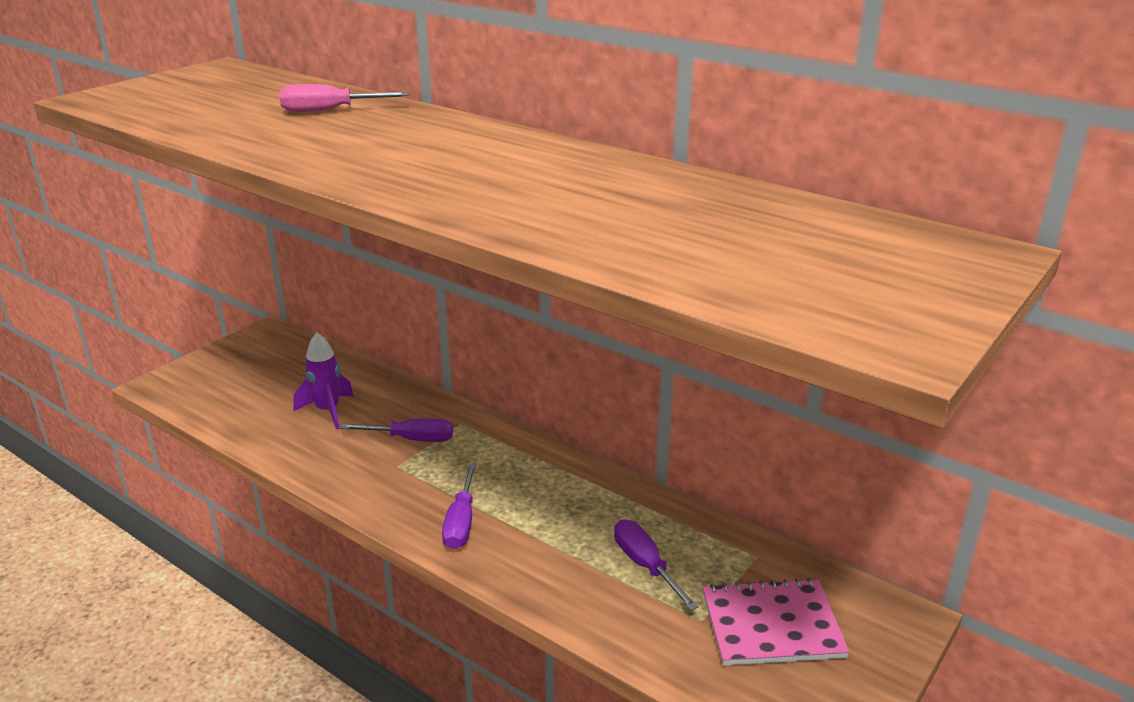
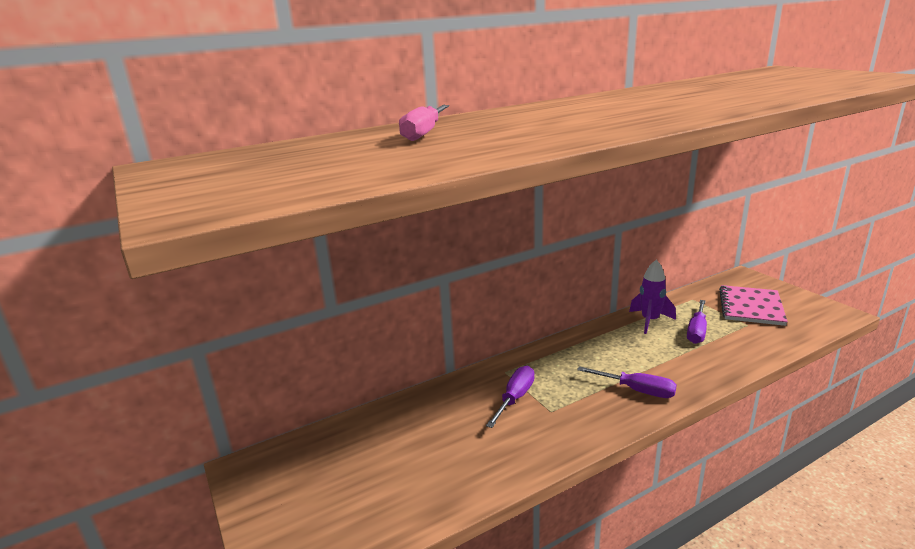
camera: 65 degrees left, 5 degrees down
(328, 411) = (441, 440): purple rocket -> purple rocket (650, 321)
(645, 566) = (697, 331): purple screwdriver -> purple screwdriver turned 60 degrees counterclockwise

